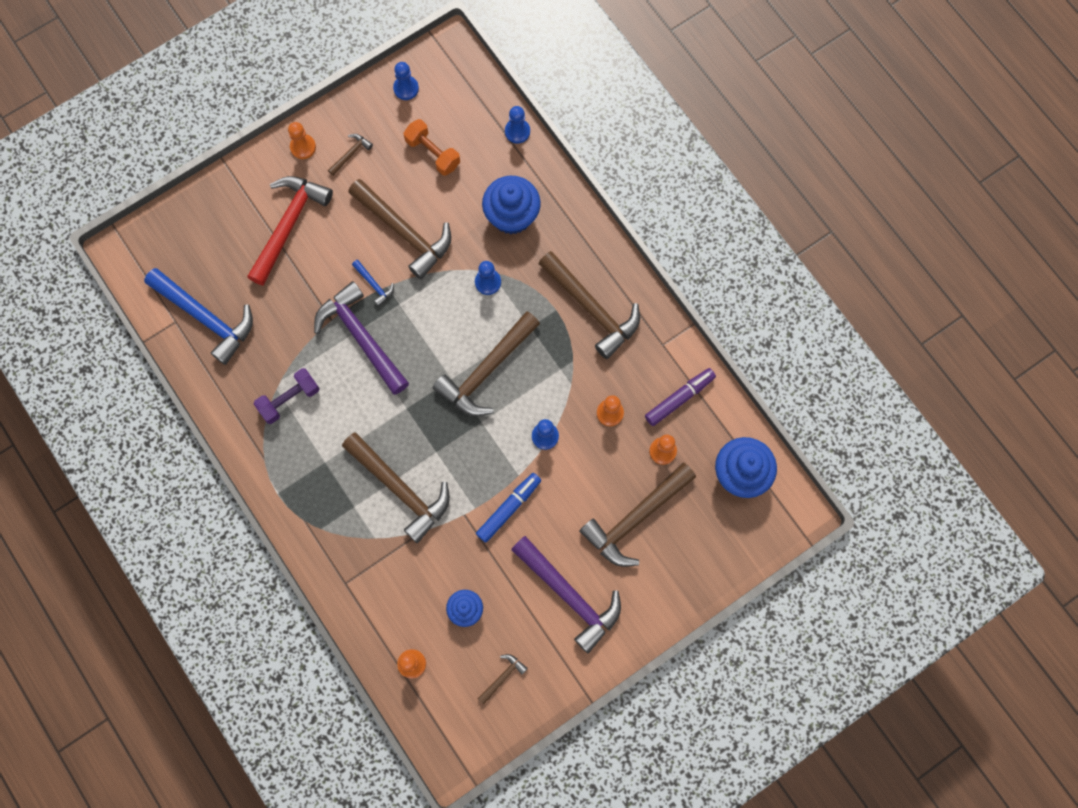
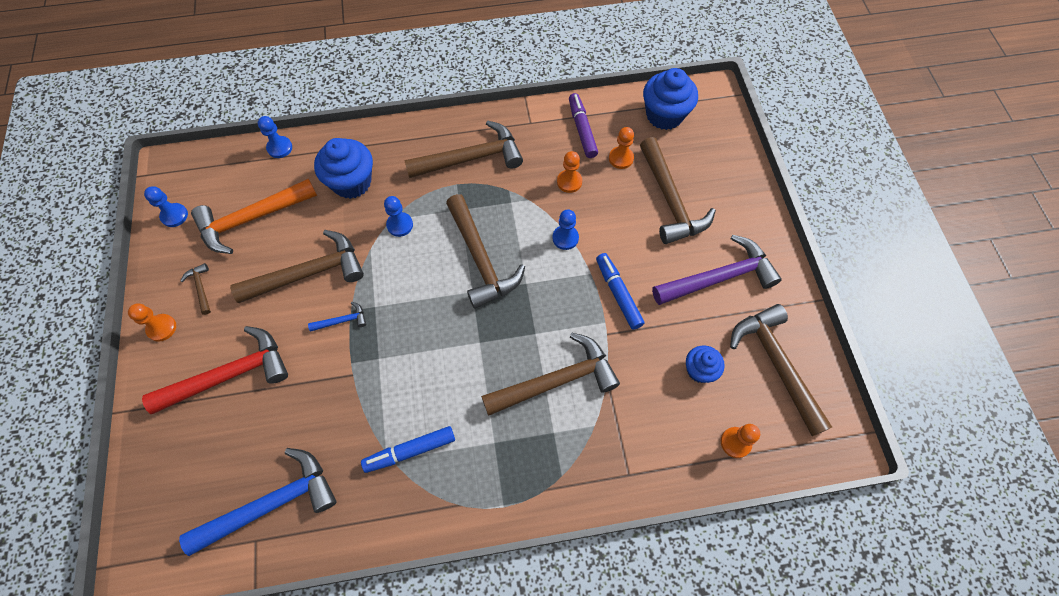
camera: 65 degrees left, 10 degrees down
(289, 225) = (230, 374): red hammer -> red hammer turned 105 degrees clockwise
(289, 399) = (410, 451): purple dumbbell -> blue marker
(361, 337) = (386, 354): purple hammer -> none
(433, 153) = (251, 219): orange dumbbell -> orange hammer
(503, 677) = (776, 364): brown hammer -> brown hammer, size x2.30

